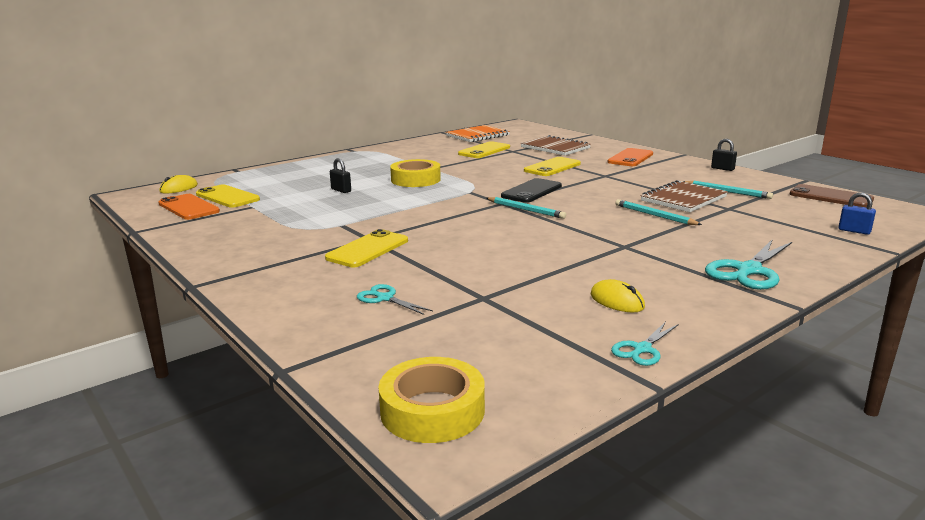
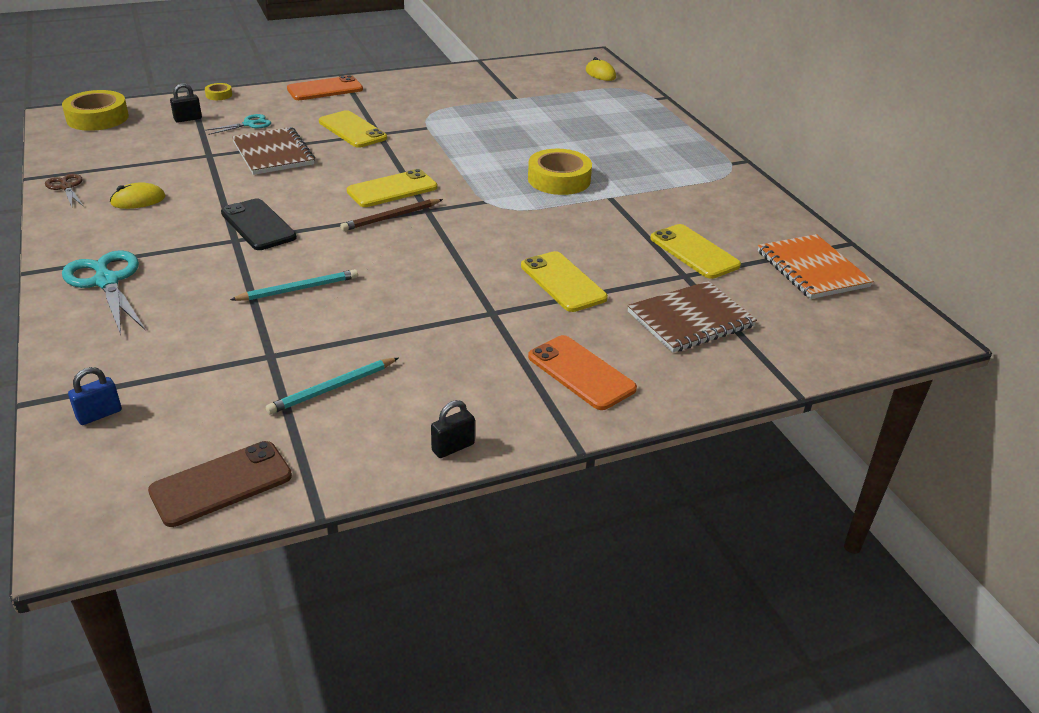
camera: 105 degrees right, 15 degrees up
(189, 207) = (531, 76): orange phone -> orange phone (325, 89)
(227, 197) = (555, 90): yellow phone -> yellow phone (392, 189)
(294, 342) = (219, 95): none -> yellow tape
(341, 190) = (542, 137): black padlock -> black padlock (188, 119)
(525, 210) = (391, 217): turquoise pencil -> brown pencil
(531, 191) = (457, 237): black phone -> black phone (258, 225)
(642, 349) = (66, 187): turquoise scissors -> brown scissors
(683, 199) = (337, 335): brown notebook -> brown notebook (273, 153)

